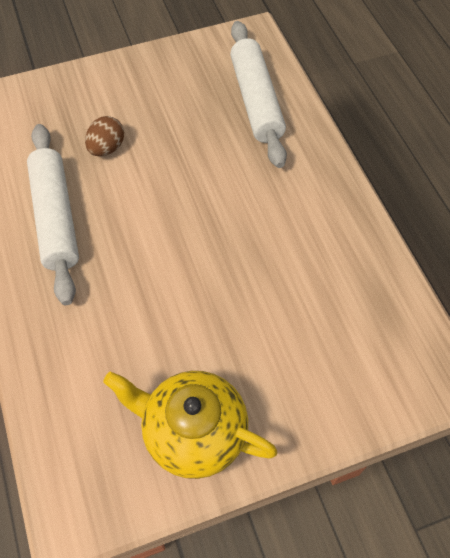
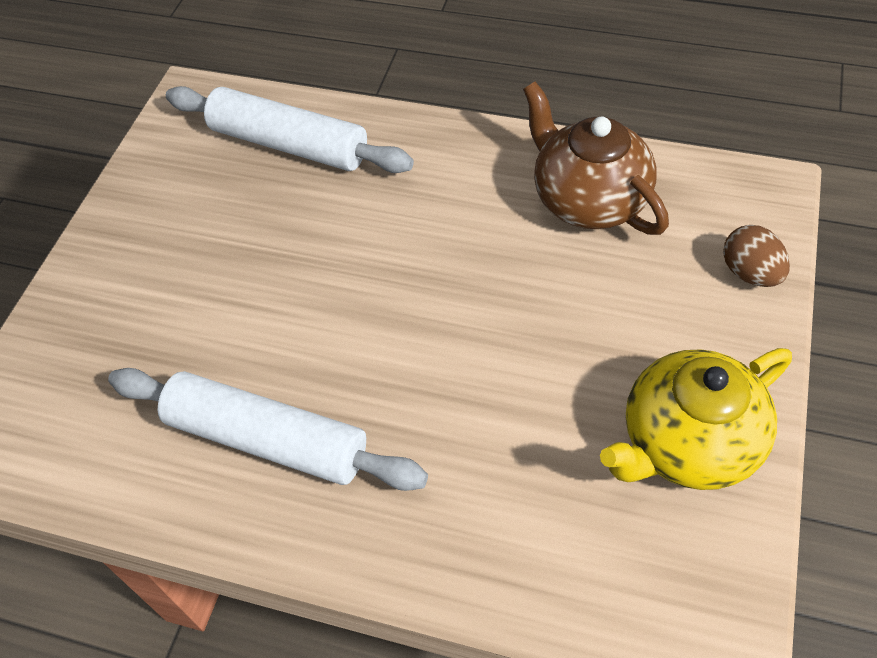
camera: 50 degrees left, 5 degrees down
(107, 148) = (211, 326): brown egg -> brown egg (750, 273)
(342, 276) = (588, 200): none -> brown teapot

